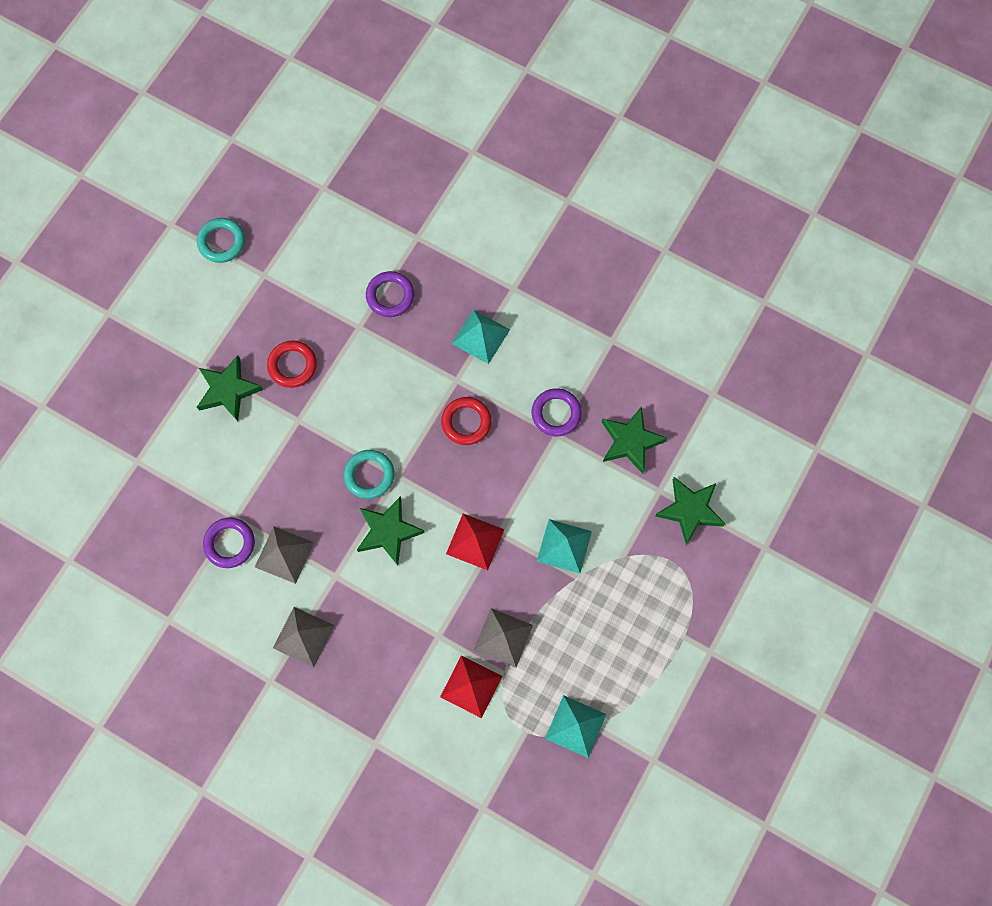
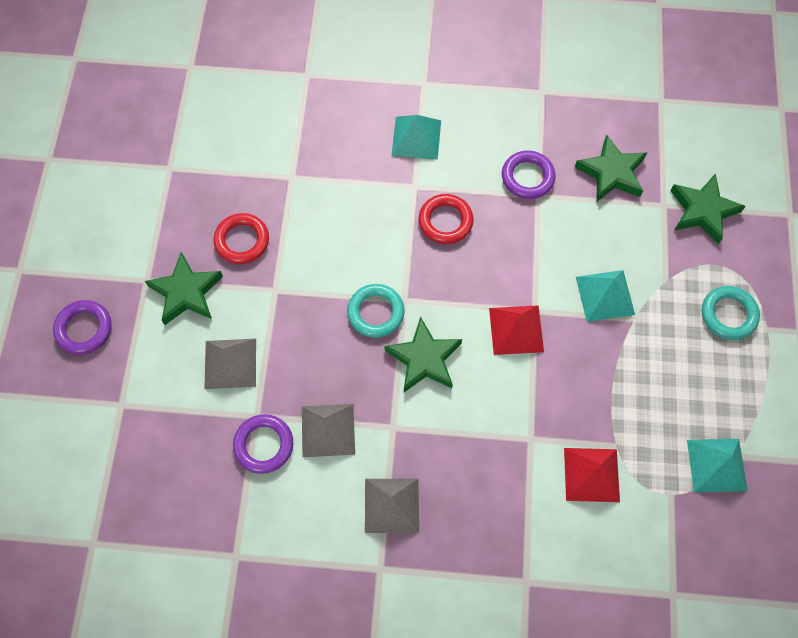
camera: 25 degrees left, 5 degrees down
(221, 242) = (110, 155): turquoise ring -> turquoise ring (728, 314)
(390, 296) = (308, 137): purple ring -> purple ring (84, 329)
(503, 637) = (596, 410): grey pyramid -> grey pyramid (230, 363)

